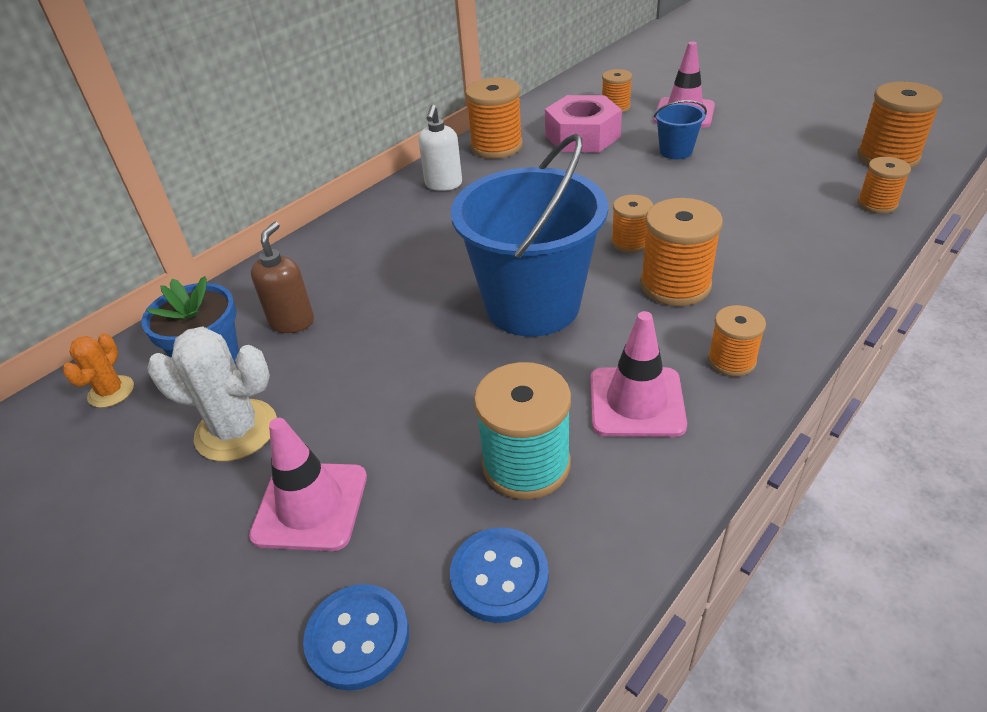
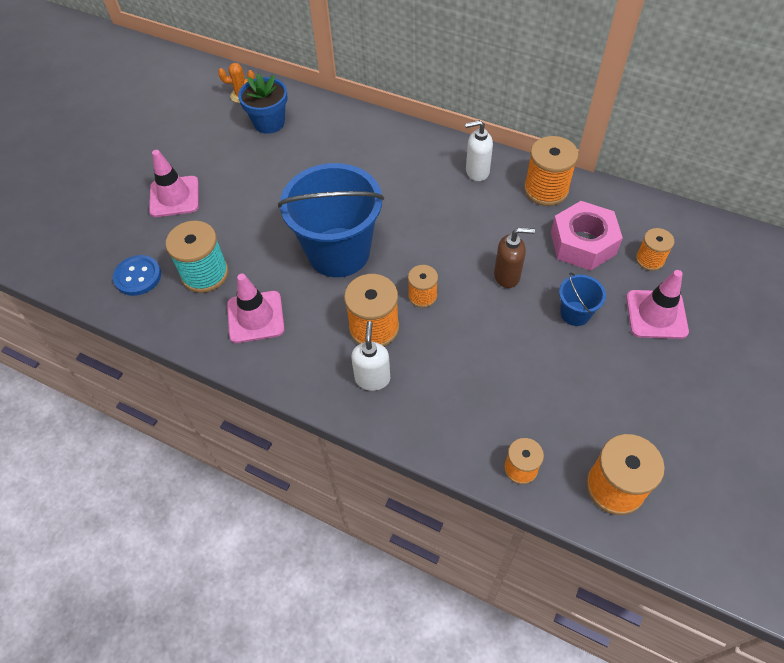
camera: 75 degrees right, 15 degrees up
(236, 430) = (219, 152): white cactus -> none
(292, 322) = (306, 143): brown soap dispenser -> brown soap dispenser (507, 276)
(358, 637) = (107, 235): blue button -> none
(731, 360) = (298, 363): orange spool -> none
(759, 293) = (372, 378): none -> white soap dispenser

